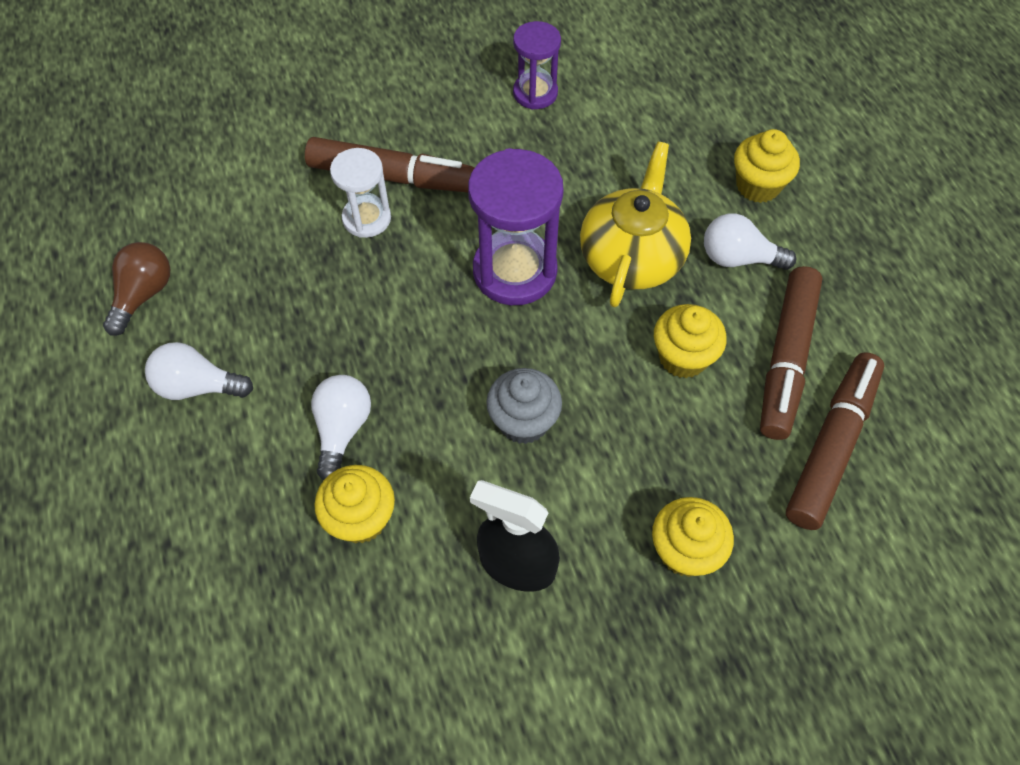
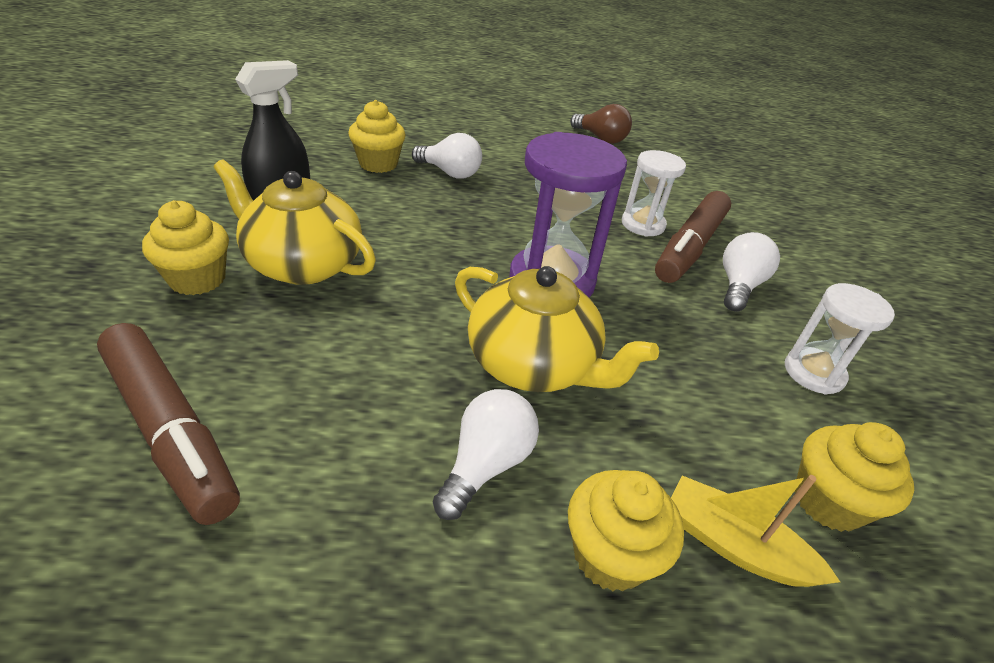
camera: 105 degrees right, 20 degrees down
(198, 386) = (519, 140): white light bulb -> white light bulb (739, 286)
(523, 421) = (393, 240): grey cupcake -> none
(535, 93) = (813, 373): purple hourglass -> white hourglass
(609, 478) = (302, 264): none -> yellow teapot
(683, 357) = (381, 354): yellow cupcake -> yellow cupcake (828, 501)
(715, 133) = (734, 545): none -> yellow boat
(786, 359) = (310, 442): brown marker -> none

